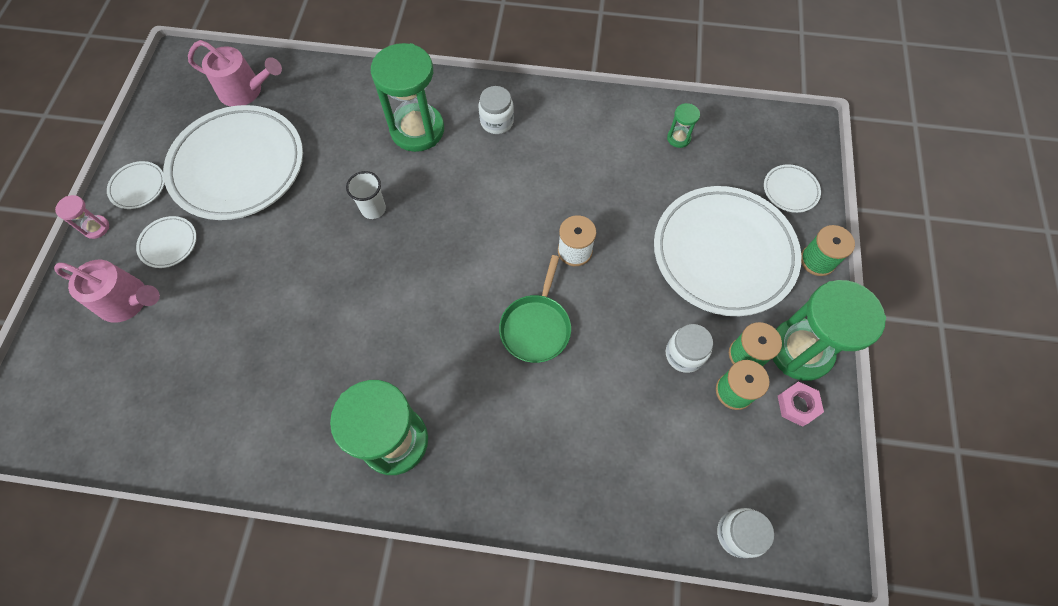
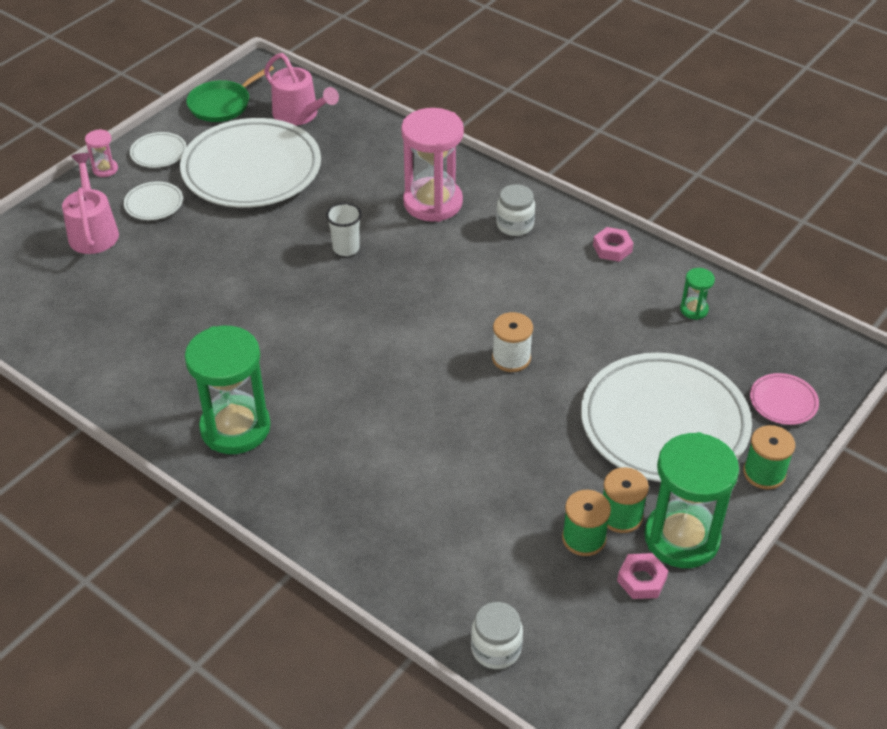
camera: 30 degrees right, 20 degrees down
(128, 301) = (93, 232): pink watering can -> pink watering can turned 150 degrees counterclockwise
(417, 130) = (433, 202): green hourglass -> pink hourglass
(536, 327) = (427, 401): green pan -> green pan (222, 104)
(584, 110) = (612, 248): none -> pink nut
(684, 354) = (556, 486): white jar -> none
(790, 190) = (783, 402): white plate -> pink plate

